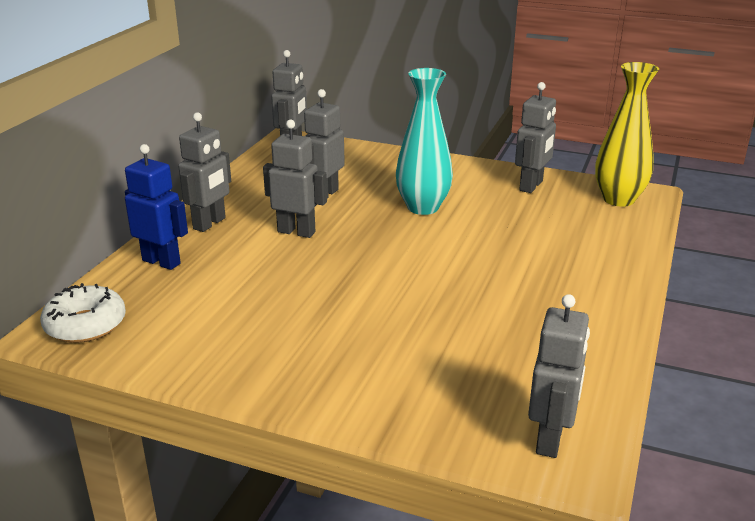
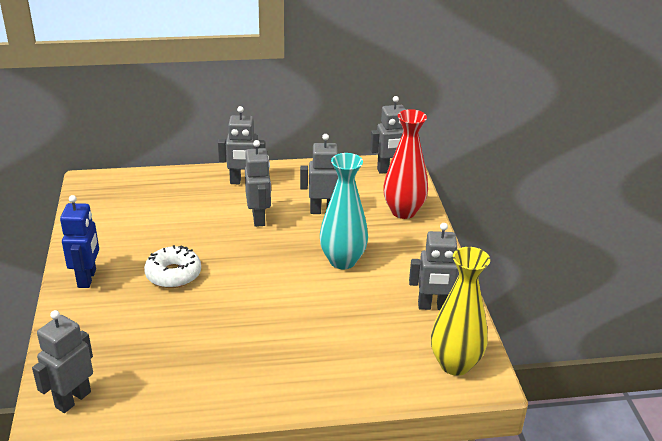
camera: 60 degrees right, 5 degrees up
(85, 325) = (102, 188): white donut -> white donut (173, 274)
(161, 262) = (183, 184): blue robot -> blue robot (87, 278)
(371, 159) = (403, 211): none -> red vase
(550, 439) = (73, 399): grey robot -> grey robot turned 135 degrees clockwise

